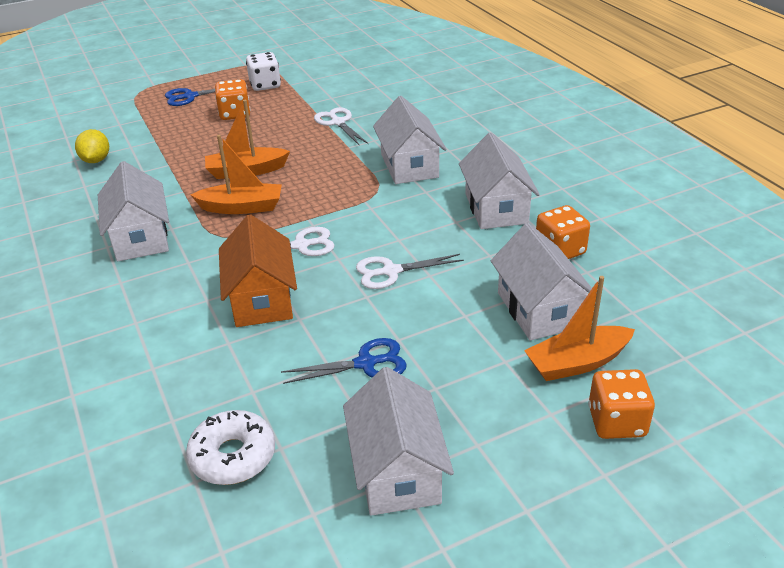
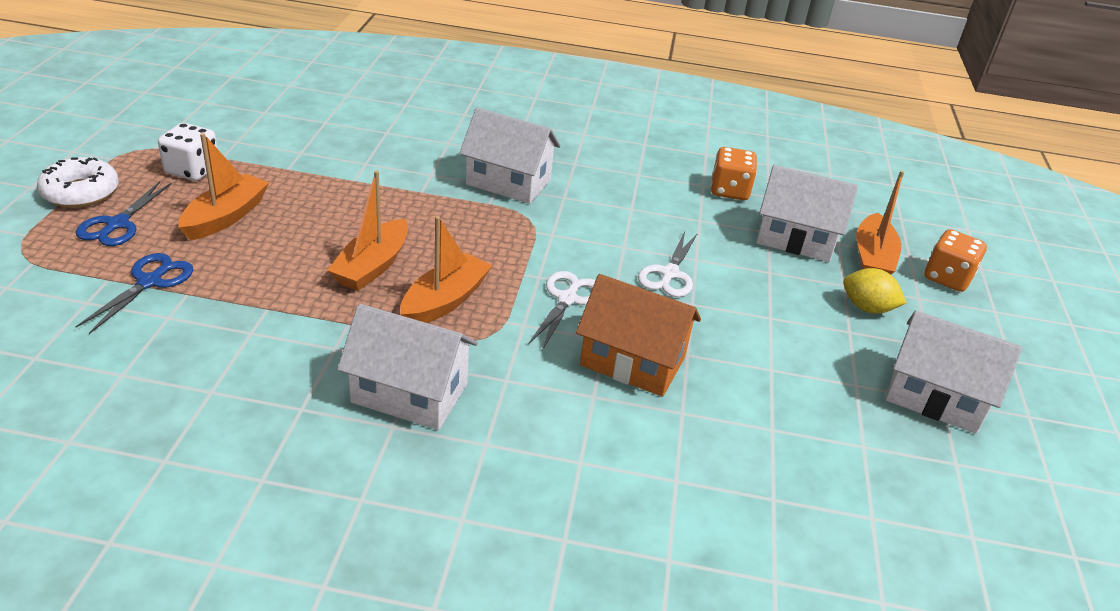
camera: 60 degrees left, 0 degrees up
(96, 160) = (157, 357): yellow lemon -> yellow lemon (867, 308)
(233, 456) = (855, 479): white donut -> white donut (81, 192)
(235, 114) = (225, 217): orange dice -> orange boat
(338, 122) = (362, 174): white scissors -> none
(366, 363) = (789, 349): blue scissors -> blue scissors (150, 282)
(496, 208) = (636, 183): white house -> none

